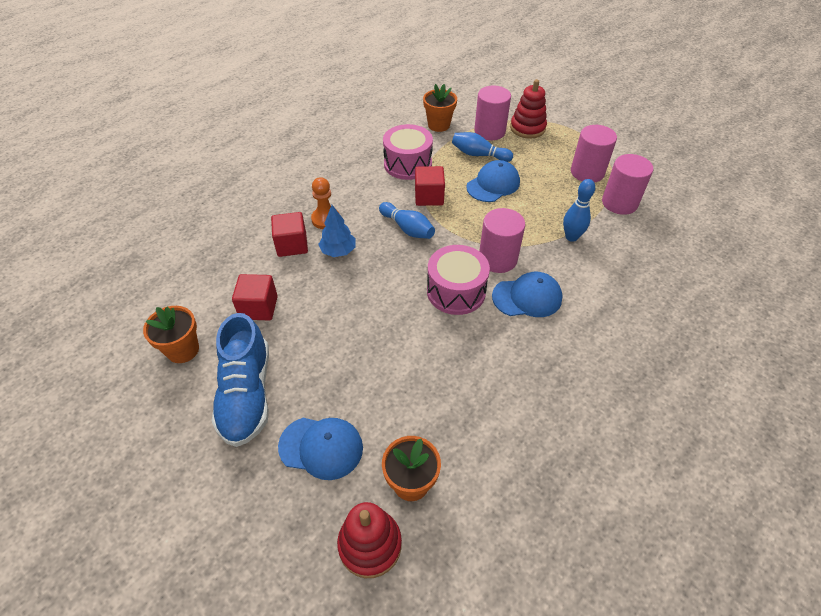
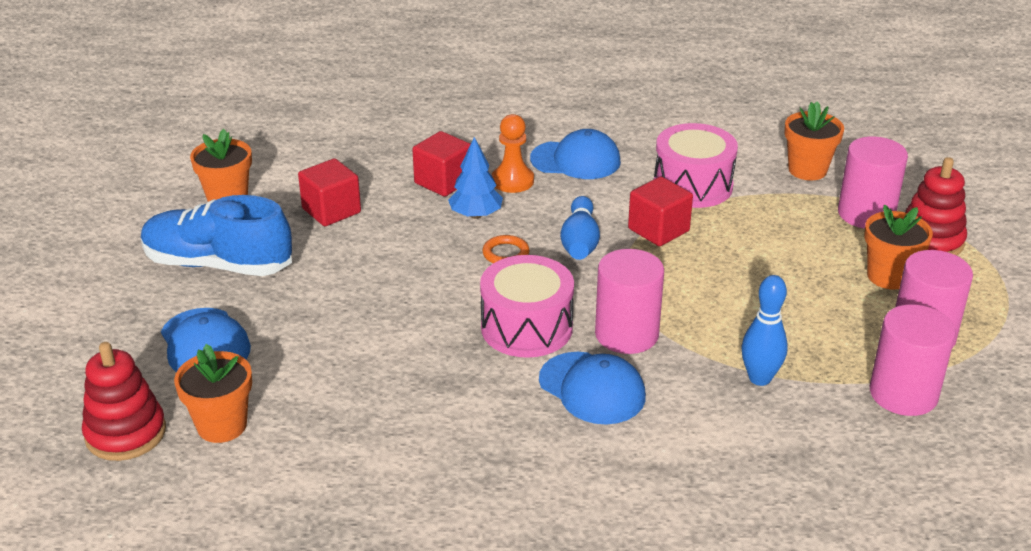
camera: 50 degrees right, 15 degrees down
(247, 394) = (218, 264): blue shoe -> blue shoe turned 60 degrees clockwise
(385, 261) = (505, 253): none -> orange ring
(479, 155) = (801, 228): blue bowling pin -> none
(493, 184) = (761, 267): blue cap -> blue cap (576, 160)
(539, 154) = (888, 276): none -> orange flower pot

